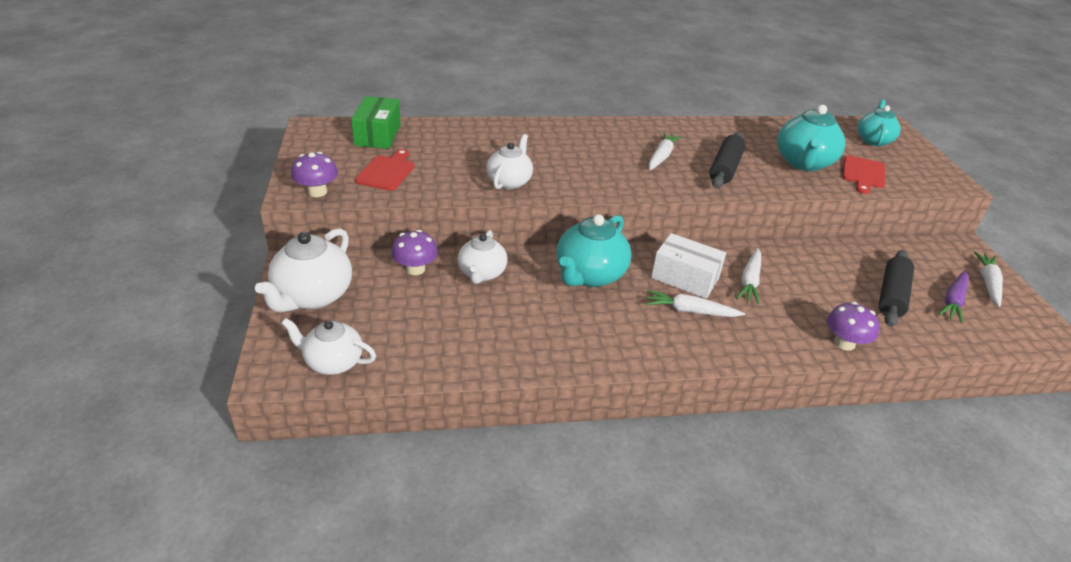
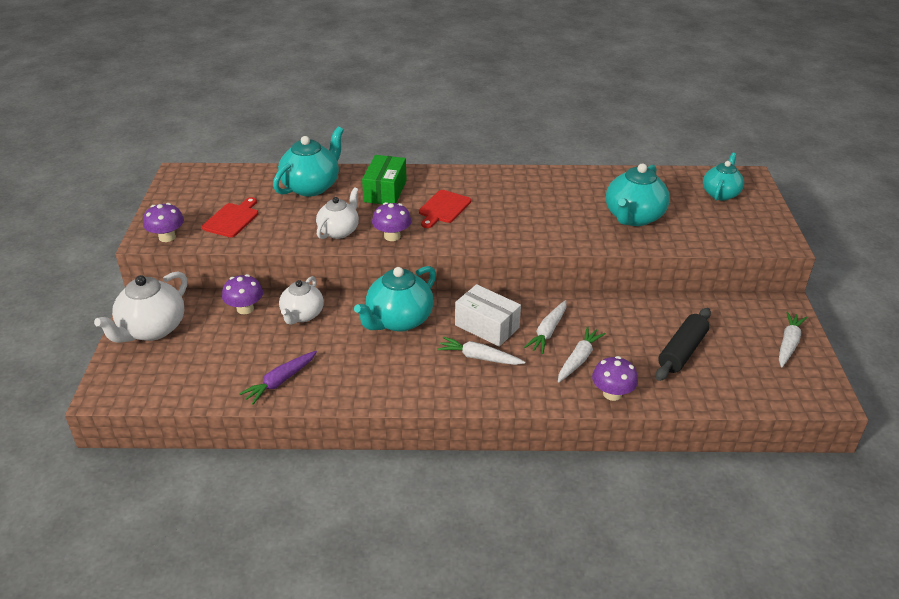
camera: 10 degrees right, 0 degrees up
(333, 362) = (155, 386): white teapot -> none
(378, 135) = (234, 182): green box -> green box (385, 191)
(463, 138) = (311, 186): none -> turquoise teapot
(568, 186) = (392, 236): none -> purple mushroom
(661, 156) = (493, 208): white carrot -> white carrot (579, 359)
(725, 168) = (550, 222): black rolling pin -> none
(863, 174) = (689, 230): red cutting board -> red cutting board (443, 208)
(953, 301) = (742, 359): purple carrot -> purple carrot (280, 381)

